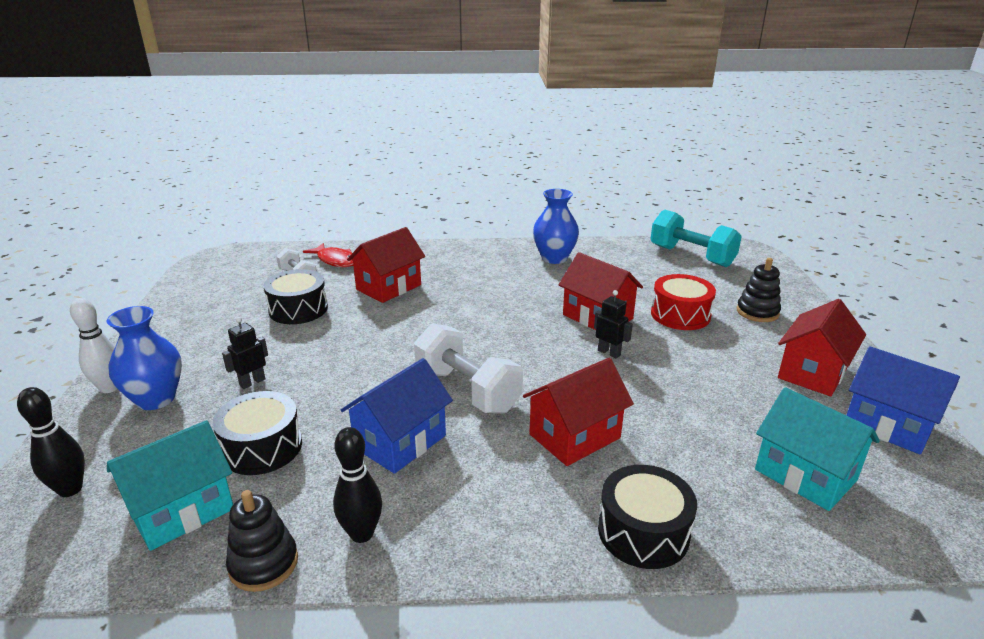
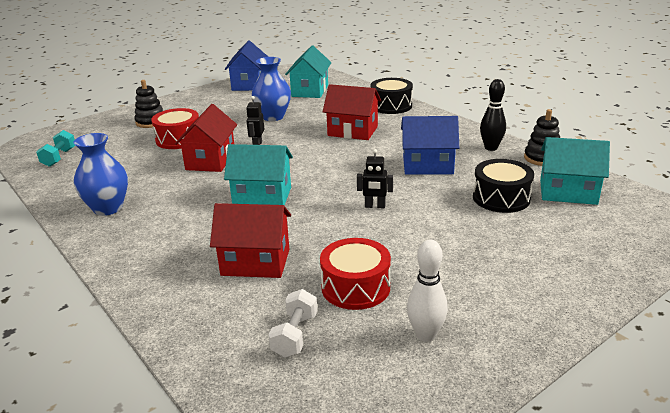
camera: 125 degrees left, 0 degrees up
(70, 489) = (632, 232): black bowling pin -> none
(109, 388) = (582, 299): white bowling pin -> white bowling pin (425, 335)
(156, 399) = (548, 266): blue vase -> blue vase (273, 117)
(252, 382) = (467, 239): black robot -> black robot (375, 206)
(298, 309) = (355, 287): black drum -> red drum
(335, 260) = (227, 334): red fish -> none
(467, 390) = (356, 167): white dumbbell -> none
(481, 318) = (262, 196): none -> turquoise house
(691, 256) = (59, 157): turquoise dumbbell -> turquoise dumbbell, size x0.56
(813, 372) = (216, 101): red house -> none

